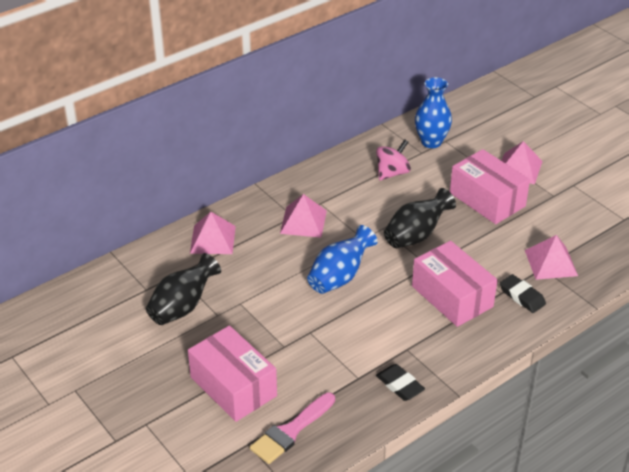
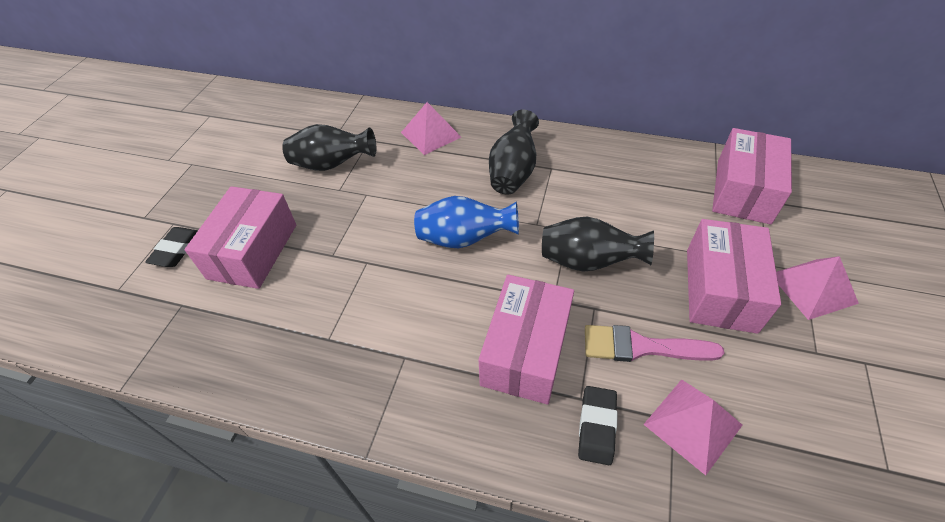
camera: 55 degrees right, 10 degrees up
(291, 431) = (215, 328): pink brush -> pink brush (641, 347)
(303, 222) = (513, 172): pink pyramid -> black vase
(392, 173) = (656, 190): pink spinning top -> none
(400, 385) = (342, 384): black eraser -> black eraser (176, 250)
(431, 142) = (743, 191): blue vase -> pink box

